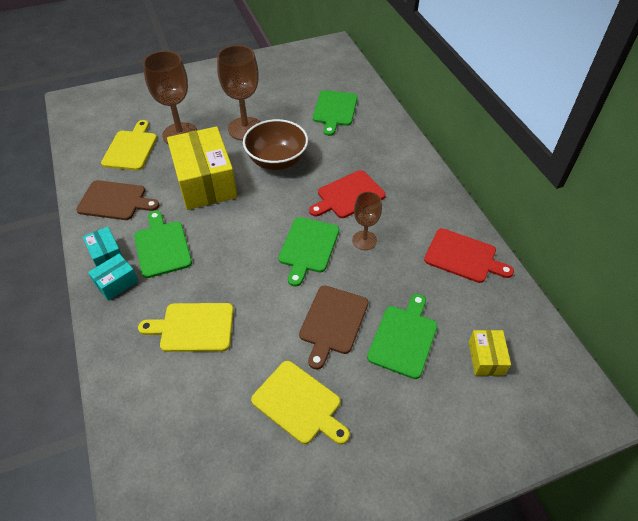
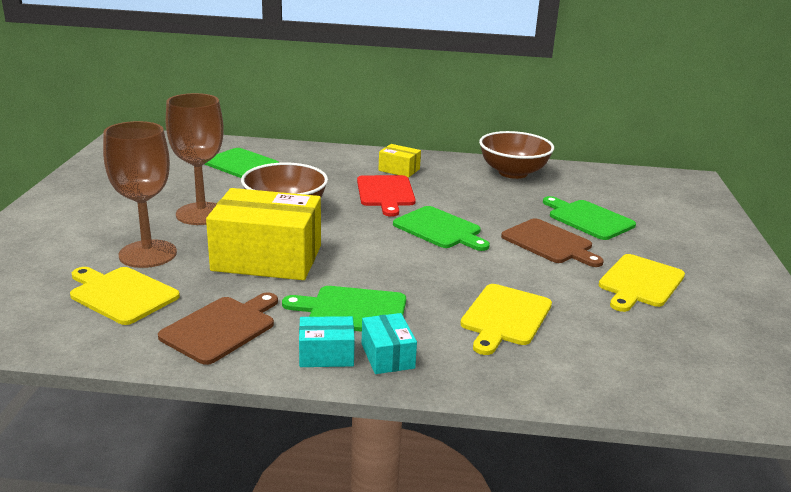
camera: 65 degrees left, 25 degrees down
(299, 404) = (640, 282): yellow cutting board -> yellow cutting board turned 150 degrees clockwise
(364, 240) = (455, 203): brown goblet -> none
(463, 257) = (513, 173): red cutting board -> brown bowl
(486, 358) = (627, 196): yellow box -> yellow box (399, 170)

